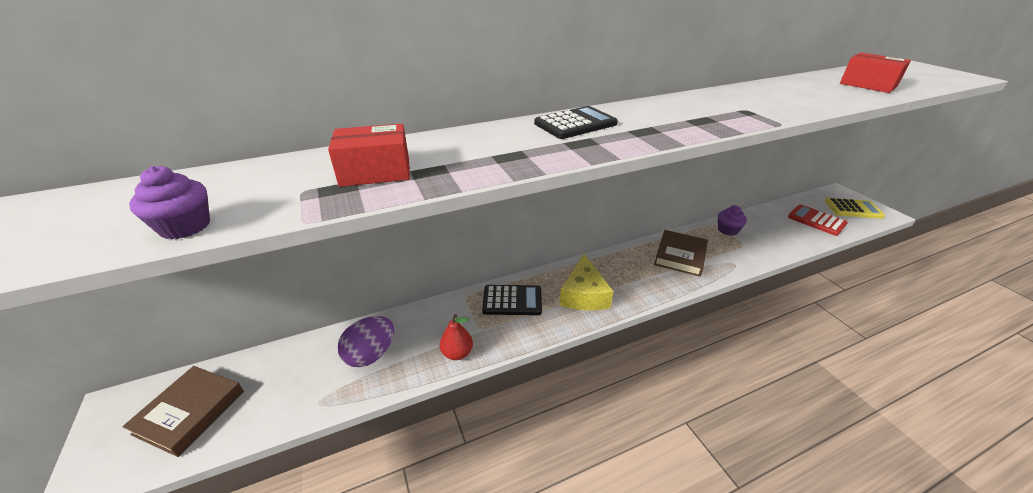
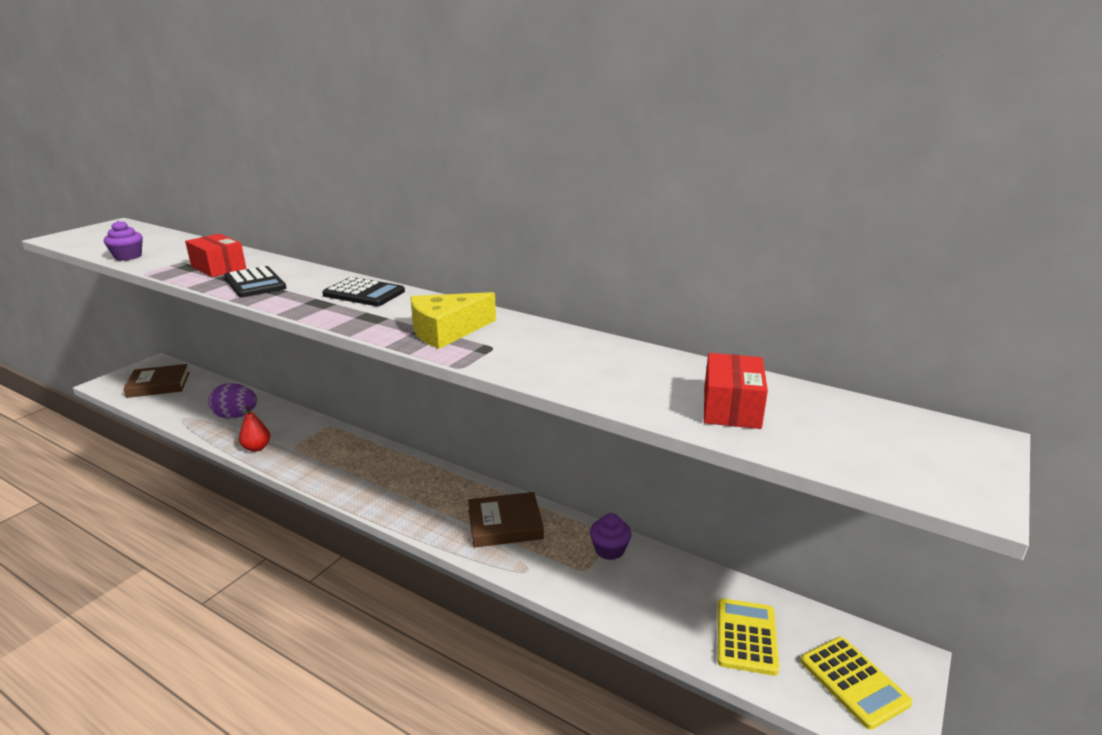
camera: 55 degrees right, 10 degrees down
(512, 300) = (339, 448): black calculator -> black calculator (255, 283)
(583, 294) = (377, 481): yellow cheese -> yellow cheese (447, 331)
(816, 220) = (746, 636): red calculator -> yellow calculator

